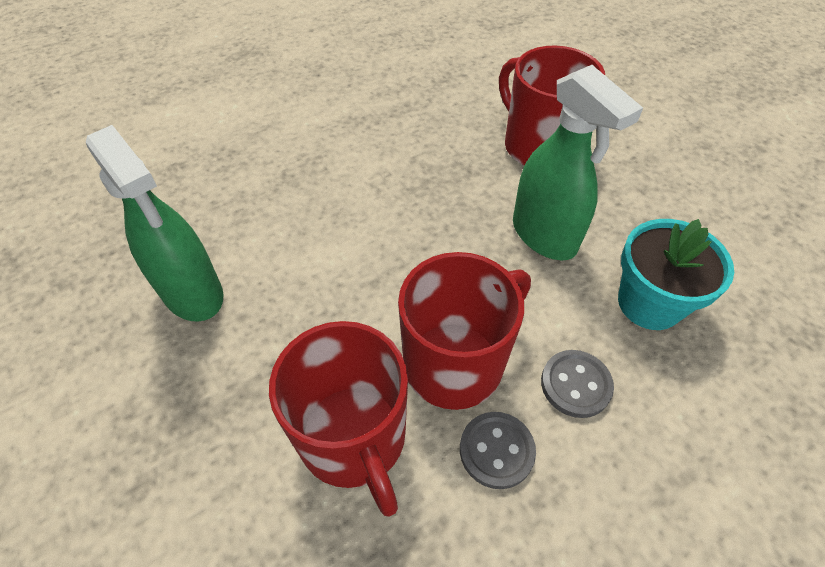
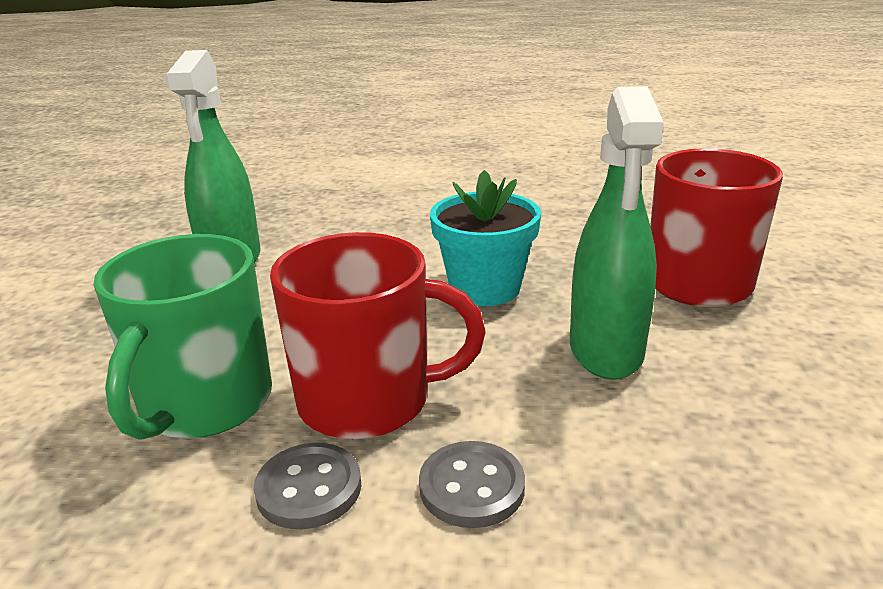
camera: 40 degrees right, 25 degrees down
(354, 439) = (204, 404): red mug -> green mug
(649, 303) = (675, 467): turquoise flower pot -> turquoise flower pot (485, 288)

